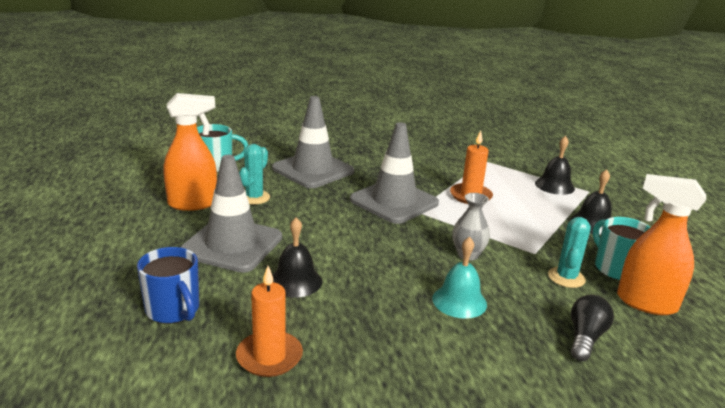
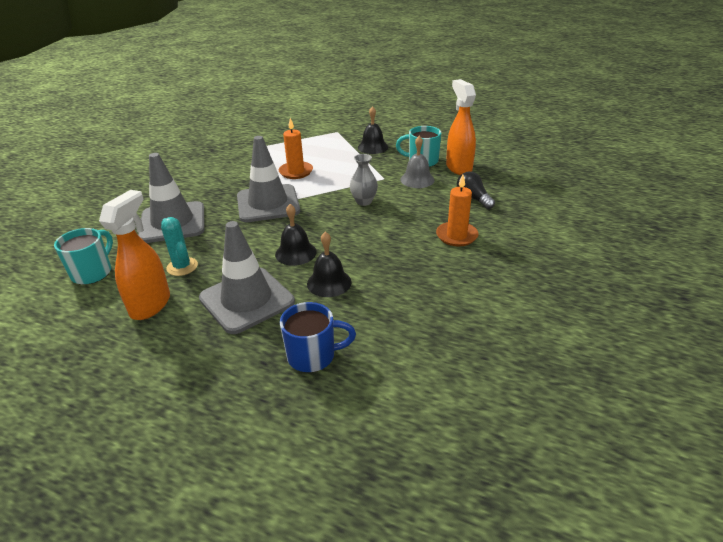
camera: 55 degrees left, 10 degrees up
(269, 357) = (407, 321): orange candle -> orange candle (456, 236)
(459, 301) = (409, 224): turquoise bell -> none
(554, 185) = (318, 139): black bell -> black bell (295, 253)
(566, 277) = (417, 179): turquoise cactus -> grey bell
(645, 303) = (458, 168): orange spray bottle -> orange spray bottle turned 105 degrees clockwise

